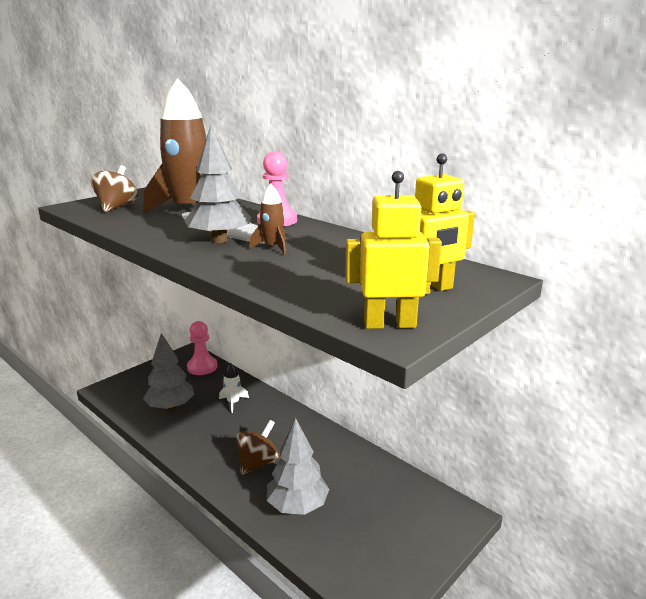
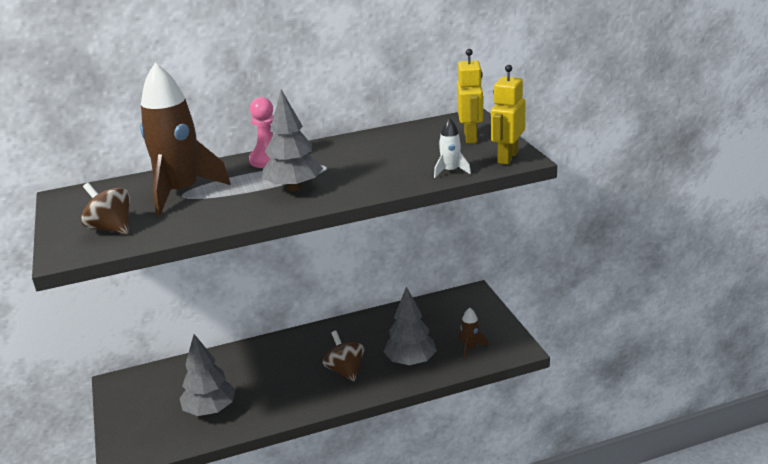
camera: 60 degrees left, 5 degrees up
(202, 367) = (157, 377): pink pawn -> none
(233, 403) = (244, 368): white rocket -> white rocket (450, 171)
(273, 247) = (337, 170): brown rocket -> brown rocket (470, 348)

